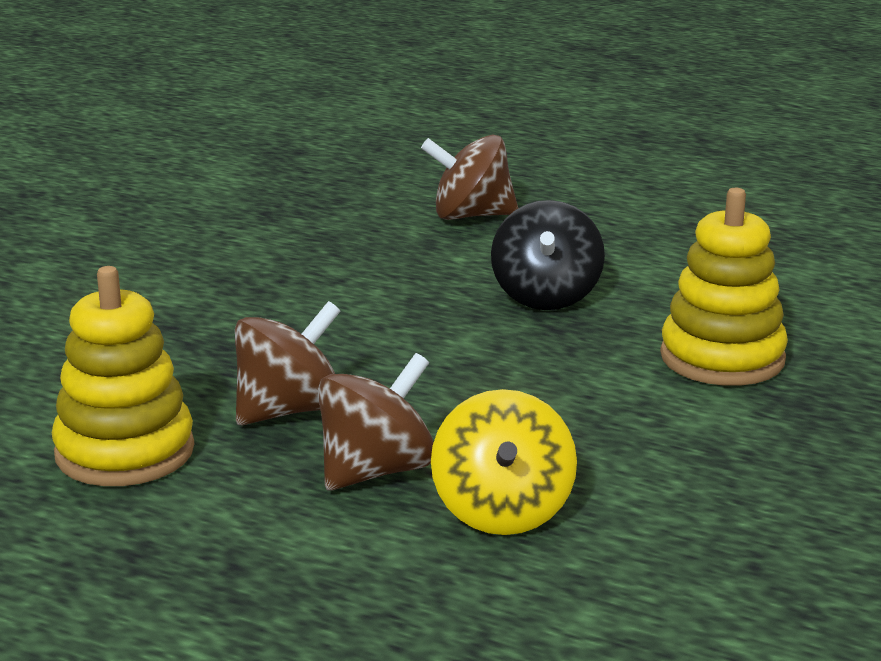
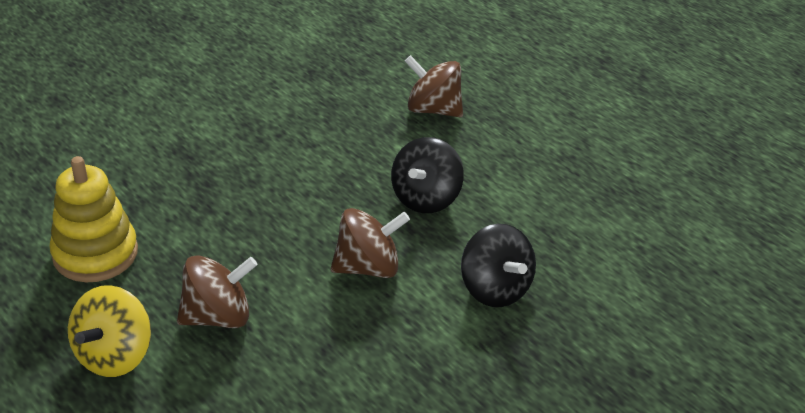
camera: 20 degrees right, 15 degrees up
(288, 410) = (205, 249): brown spinning top -> brown spinning top (368, 267)
(502, 512) = (264, 375): yellow spinning top -> yellow spinning top (114, 355)
(722, 358) = (494, 289): yellow stacking toy -> black spinning top

